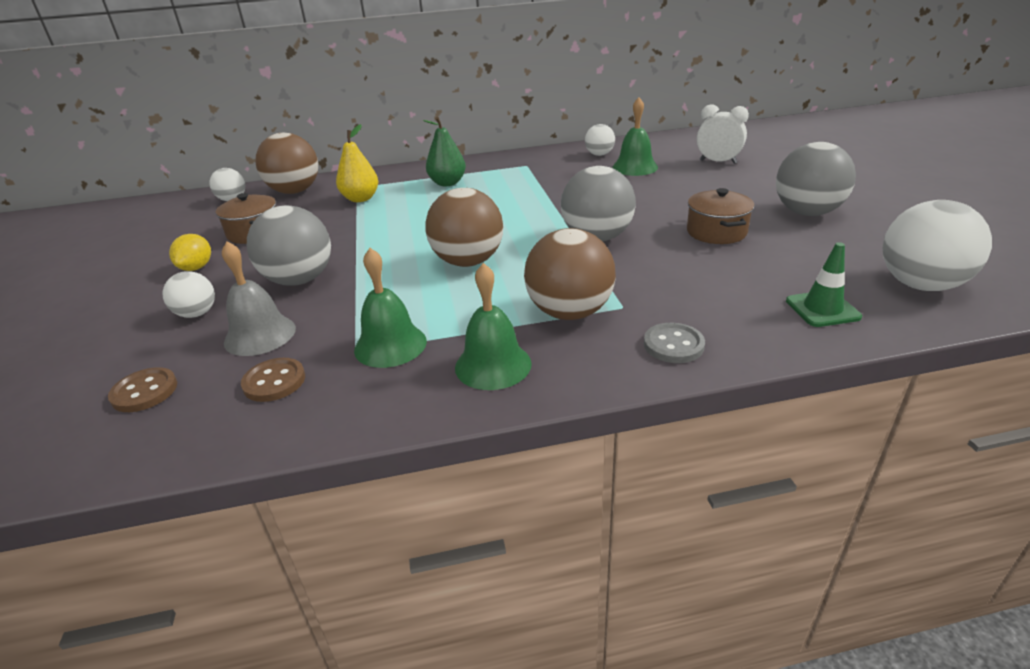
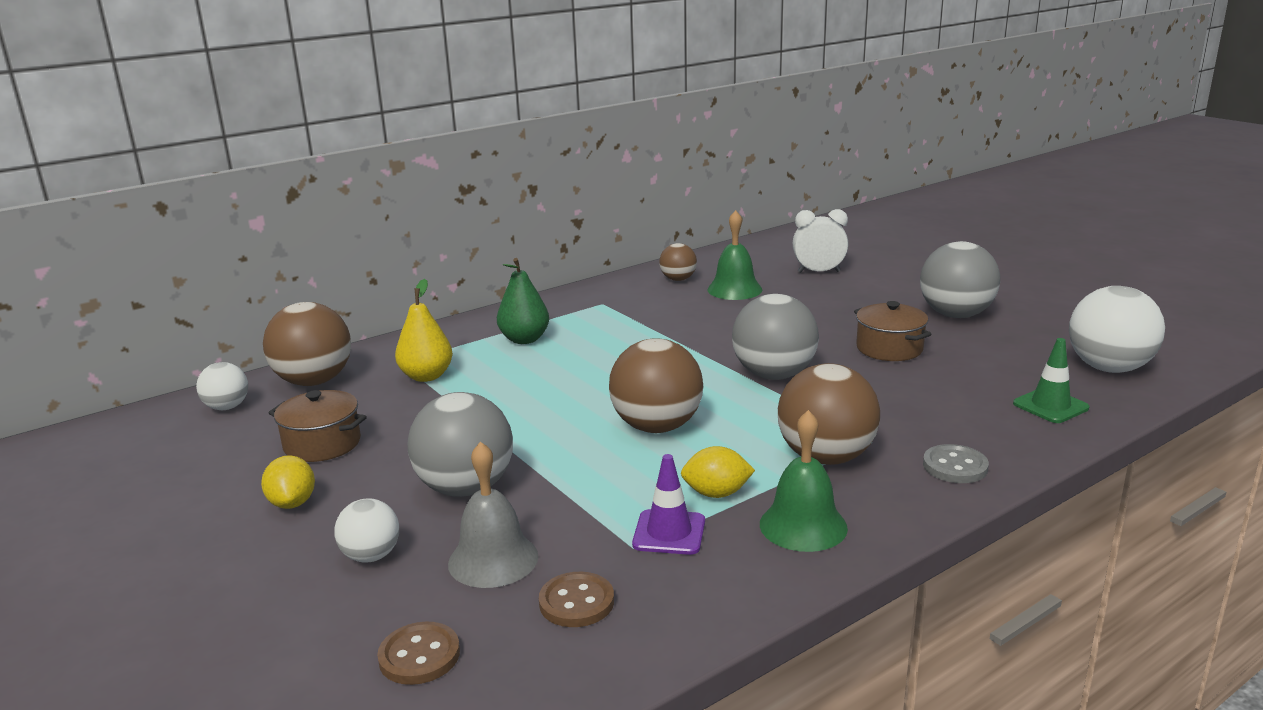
camera: 25 degrees left, 10 degrees down
(390, 345) = (669, 533): green bell -> purple traffic cone
(456, 323) = (716, 493): none -> yellow lemon
(599, 154) = (678, 279): white ball -> brown ball

